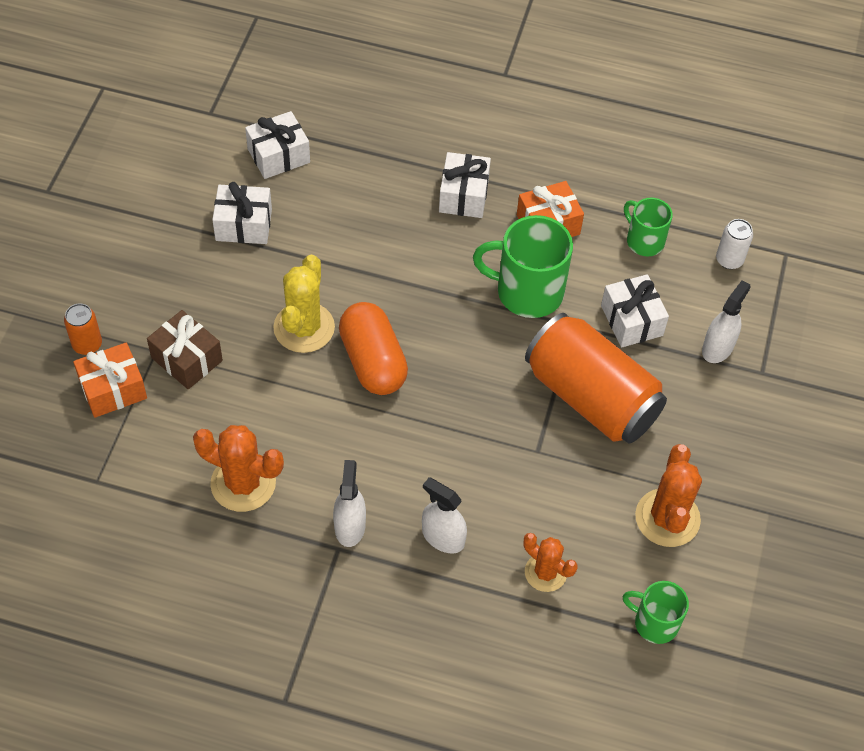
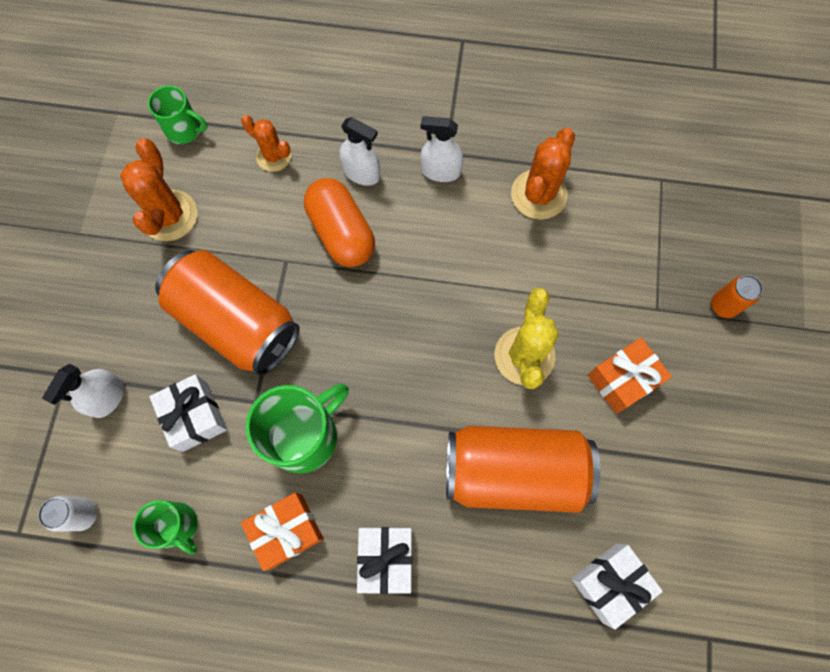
camera: 175 degrees right, 15 degrees up
(113, 389) = (681, 264): orange gift -> orange gift (622, 380)
(187, 359) = (625, 304): brown gift -> none
(243, 225) = (619, 474): white gift -> none
(243, 483) = (538, 195): orange cactus -> orange cactus turned 75 degrees counterclockwise
(339, 239) = (514, 472): none -> orange can
(350, 526) = (440, 171): white spray bottle -> white spray bottle turned 105 degrees clockwise
(373, 361) = (450, 329): orange capsule -> orange capsule (341, 233)
(527, 291) = (305, 435): green mug -> green mug turned 45 degrees counterclockwise

